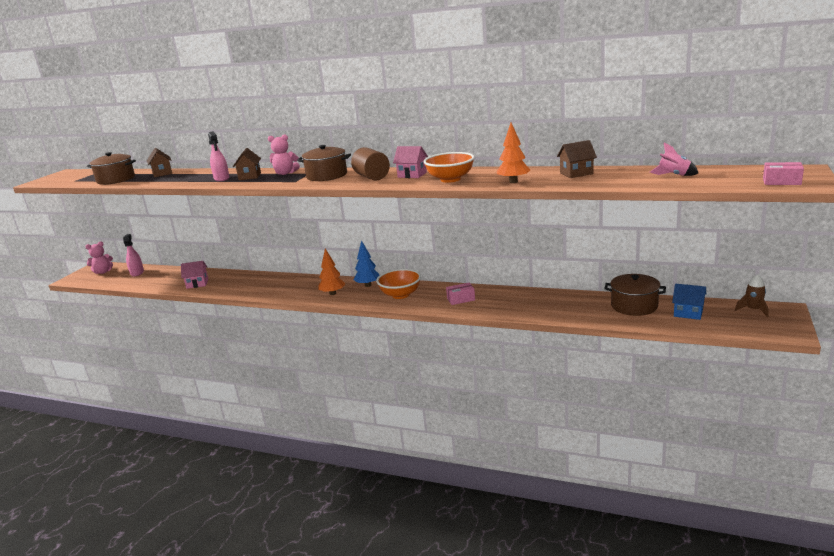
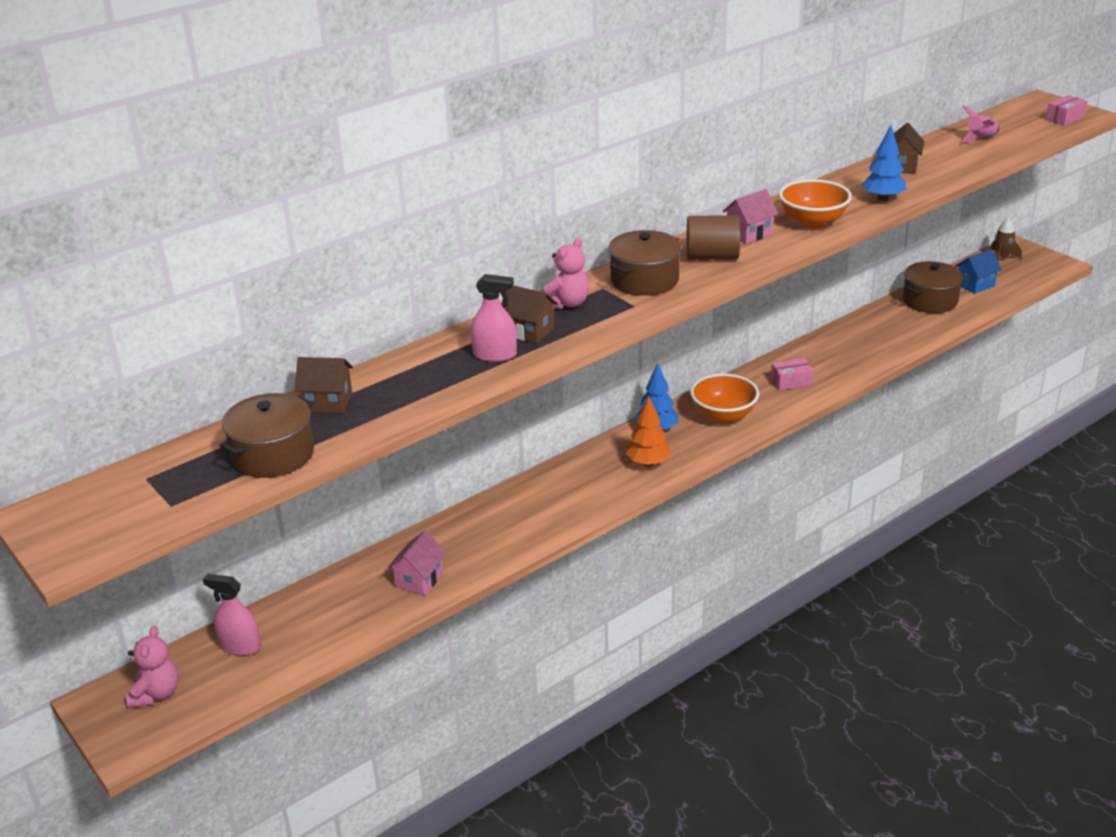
camera: 60 degrees left, 10 degrees up
(461, 299) = (791, 382): pink box -> pink box turned 60 degrees clockwise
(513, 182) = (883, 199): orange tree -> blue tree

